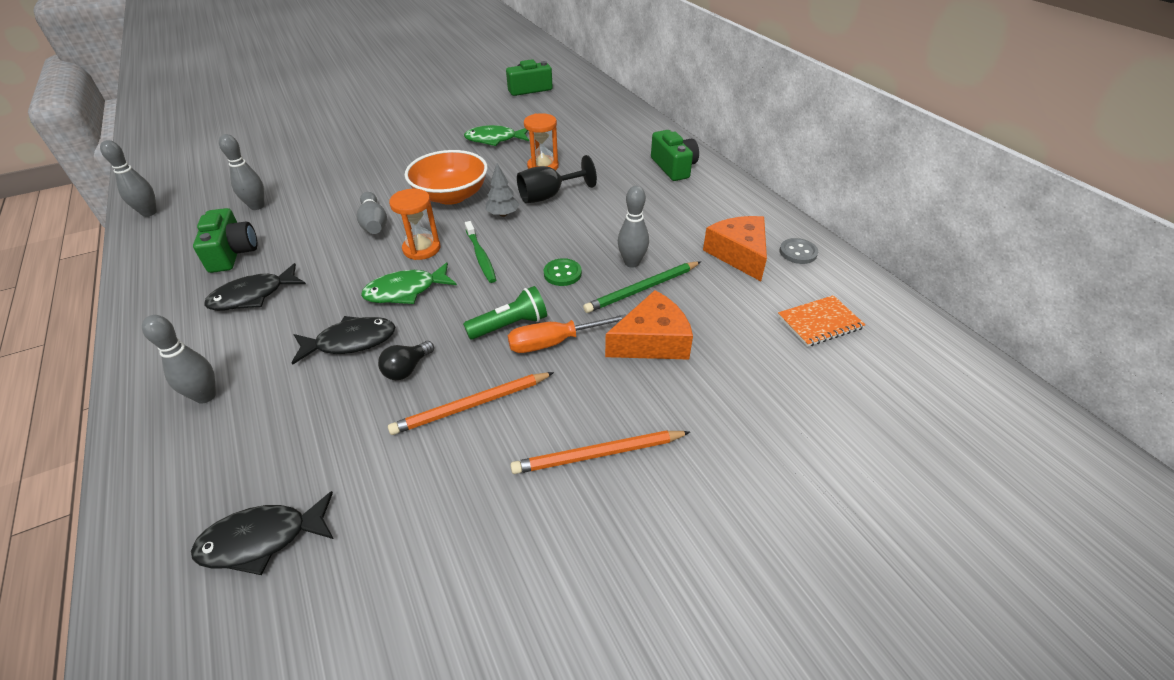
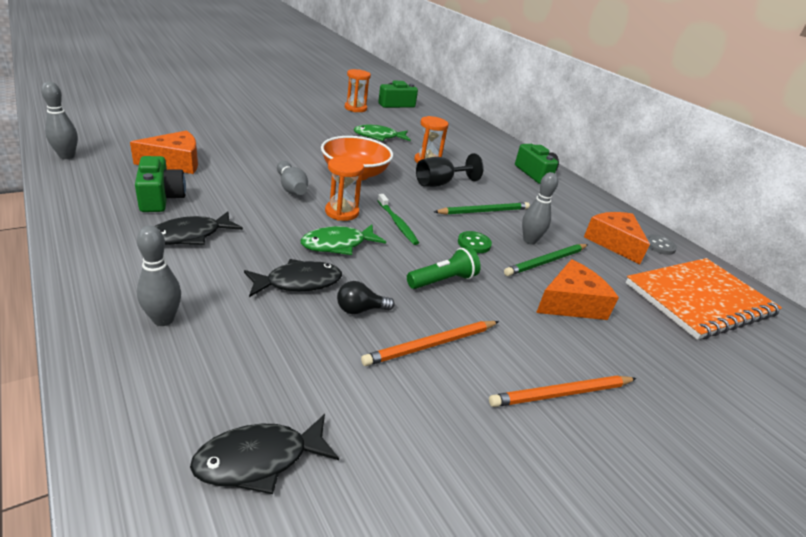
camera: 10 degrees left, 10 degrees down
(257, 206) = (175, 162): grey bowling pin -> orange cheese
(407, 369) = (360, 310): black light bulb -> black light bulb turned 45 degrees clockwise
(478, 102) = (355, 108): none -> orange hourglass
(503, 214) = (406, 193): grey tree -> none
(553, 342) = (486, 297): orange screwdriver -> none
(589, 228) = (484, 211): none -> green pencil
(819, 322) = (699, 299): orange notebook -> orange notebook, size x2.14

